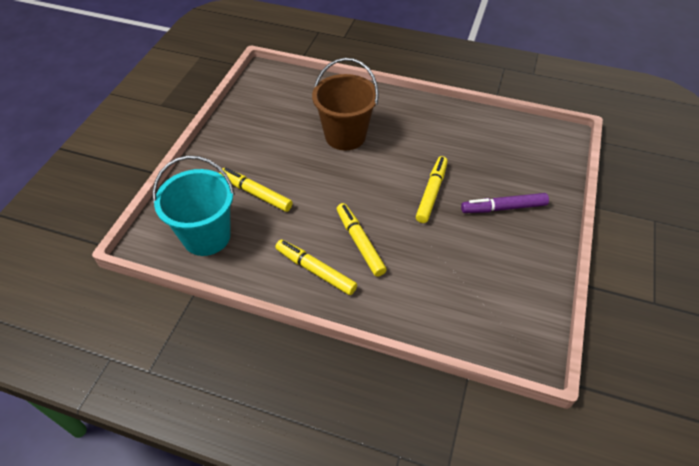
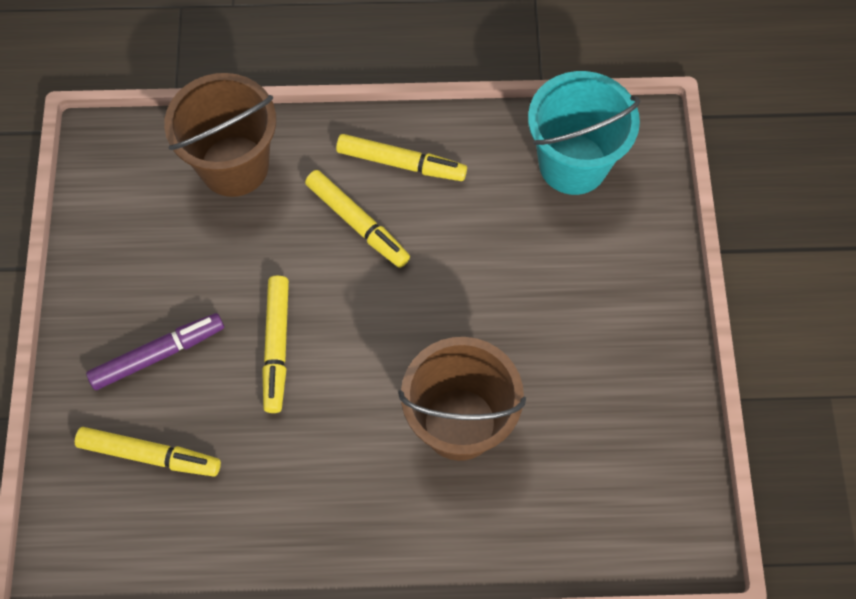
camera: 160 degrees right, 15 degrees up
(256, 193) = (545, 255): yellow marker -> yellow marker (150, 455)
(432, 304) = (234, 166): none -> brown bucket

